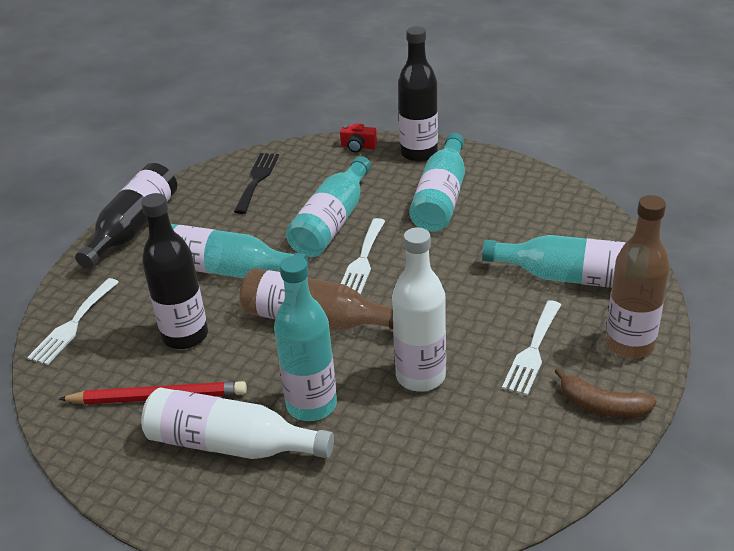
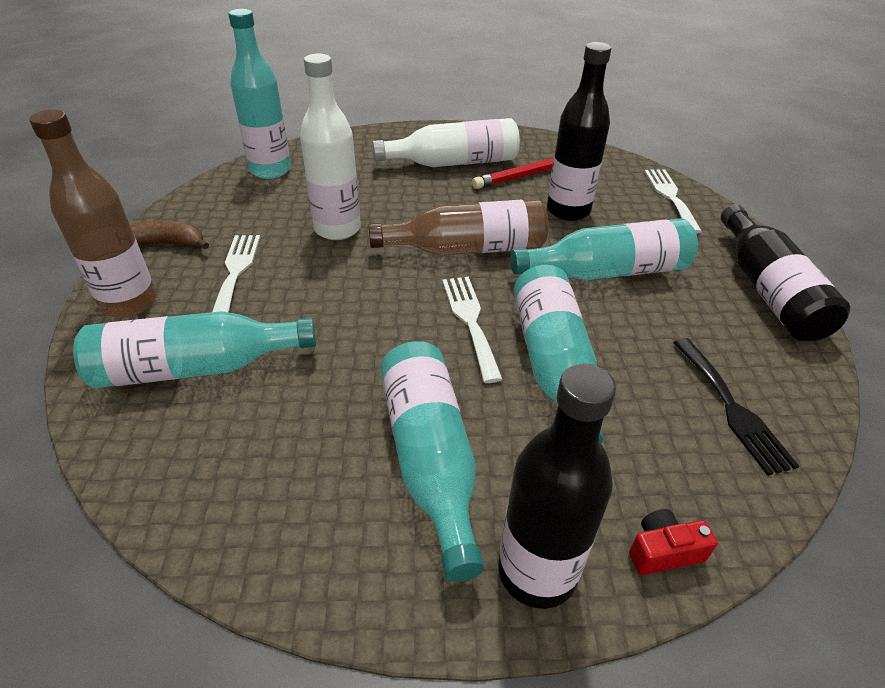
camera: 150 degrees right, 5 degrees up
(311, 405) = (415, 193): turquoise bottle -> turquoise bottle (270, 170)

